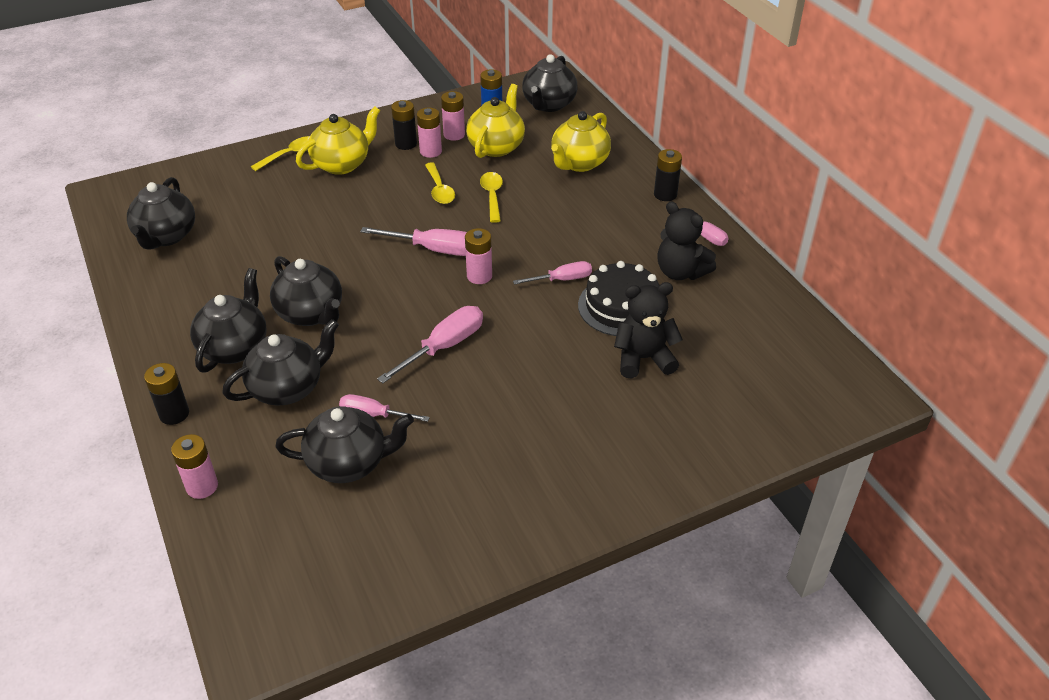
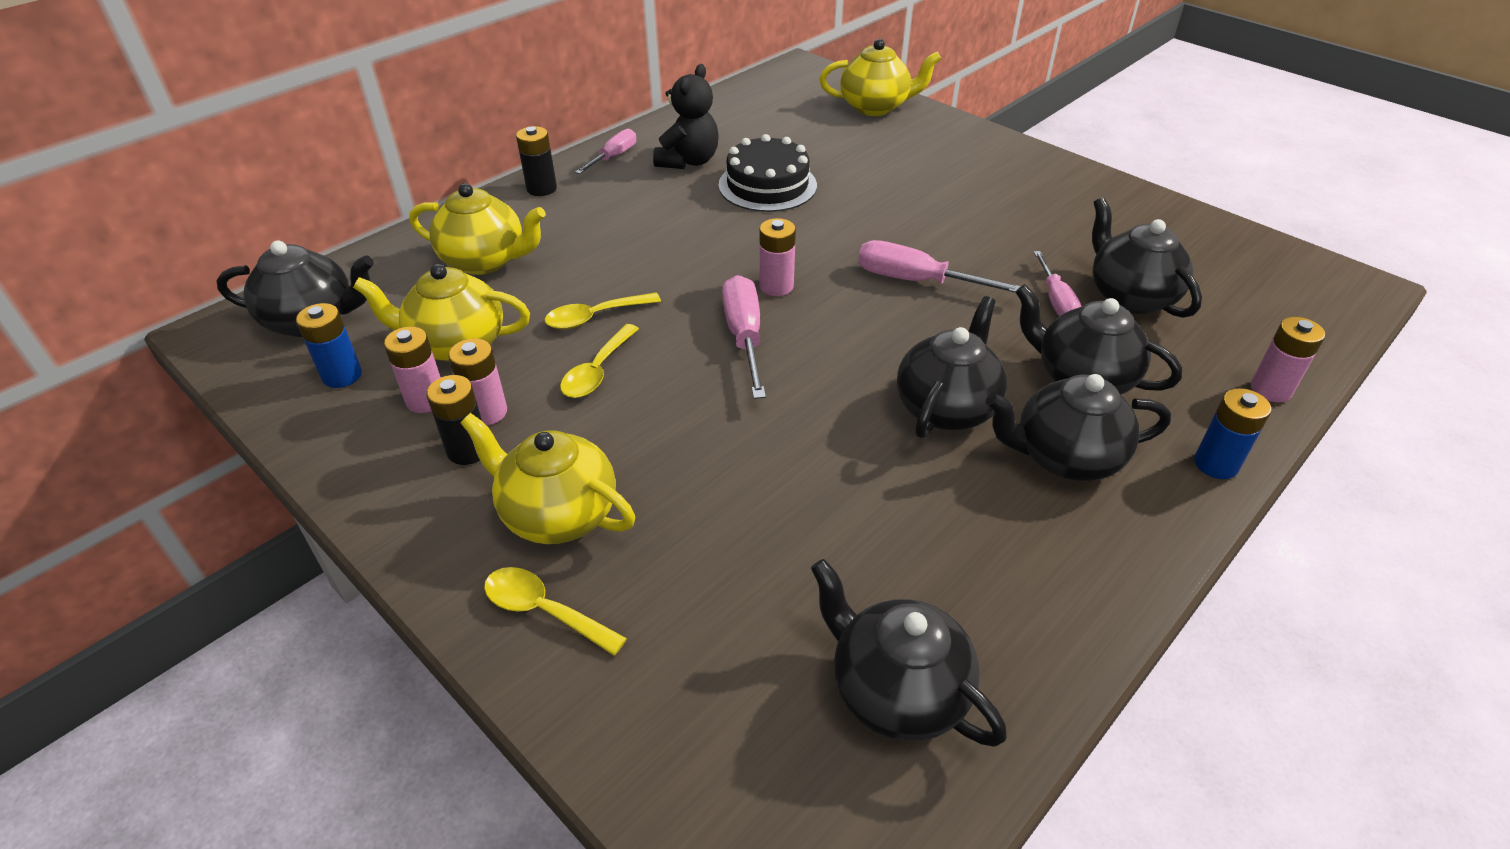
camera: 110 degrees left, 0 degrees up
(166, 236) = (896, 691): black teapot -> black teapot turned 120 degrees counterclockwise
(174, 414) = (1216, 464): black battery -> blue battery
(439, 190) = (597, 371): yellow spoon -> yellow spoon turned 150 degrees clockwise
(562, 279) = (745, 228): pink screwdriver -> none
(643, 359) = (837, 162): black teddy bear -> none
(752, 423) = (875, 107): none -> yellow teapot

